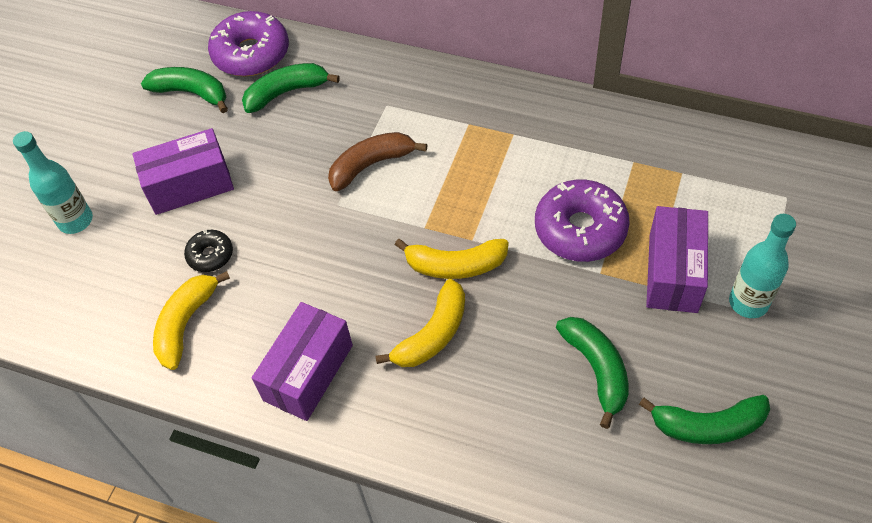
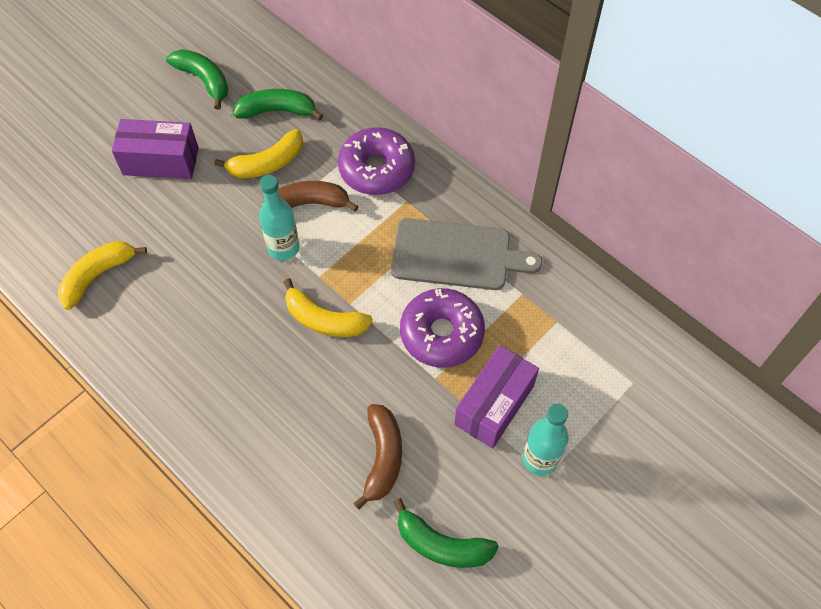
camera: 20 degrees right, 5 degrees up
(75, 221) = (62, 154): turquoise bottle -> turquoise bottle (283, 248)
(210, 255) = (145, 227): black donut -> none
(251, 54) = (268, 64): purple donut -> purple donut (376, 169)
(308, 372) = (164, 356): purple box -> none
(433, 334) = (274, 369): yellow banana -> yellow banana (267, 163)
(549, 153) = (456, 255): none -> grey cutting board
(596, 369) = (383, 457): green banana -> brown banana

